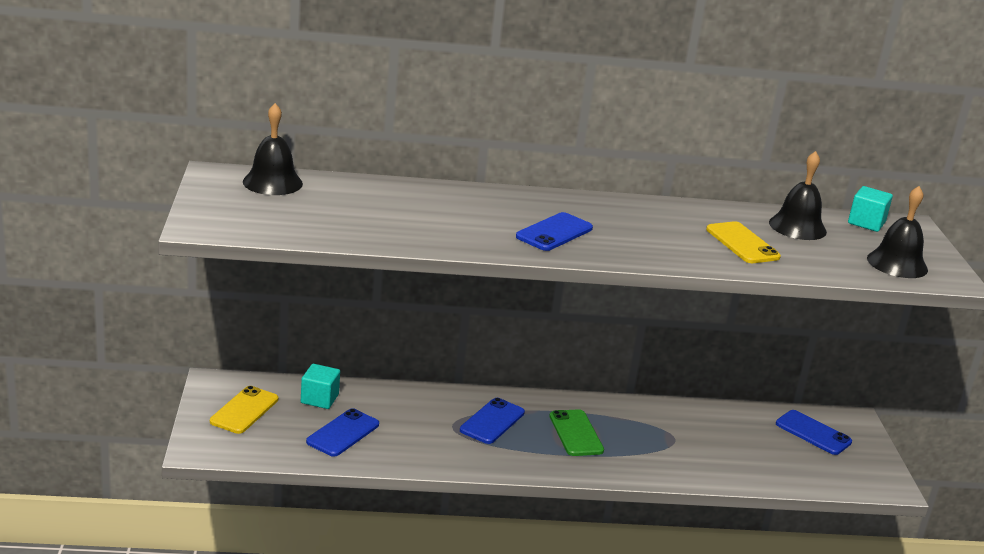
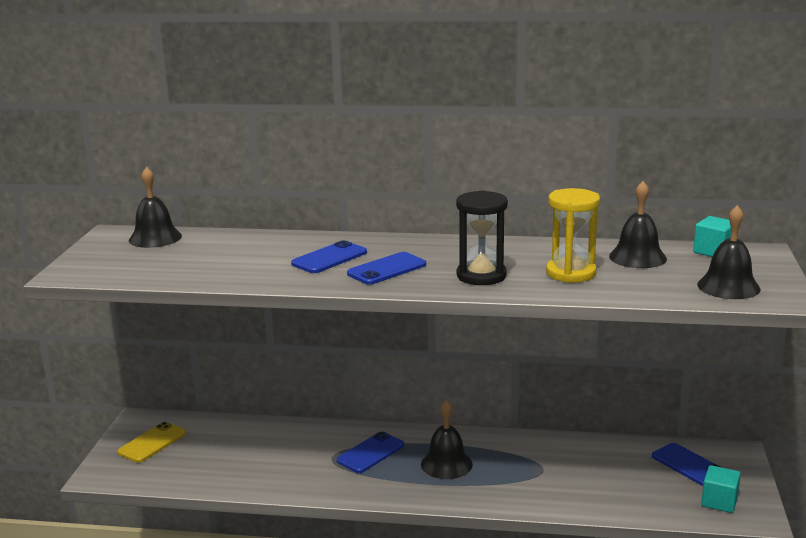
camera: 15 degrees right, 5 degrees down
(319, 399) = (222, 433): turquoise cube -> turquoise cube (719, 502)
(343, 433) = (229, 463): blue phone -> blue phone (329, 258)
(576, 433) = (446, 464): green phone -> black bell
(655, 244) = (481, 276): none -> black hourglass
(742, 243) = (571, 273): yellow phone -> yellow hourglass

